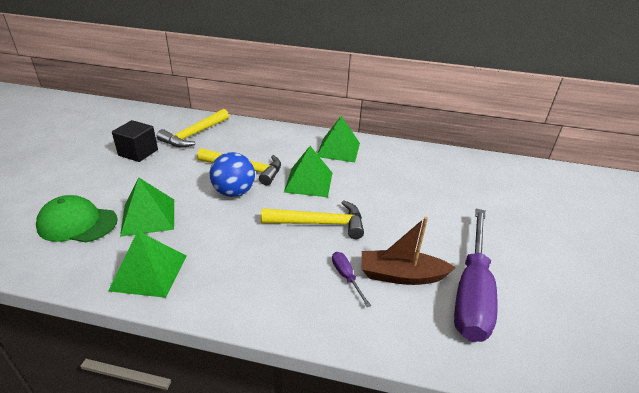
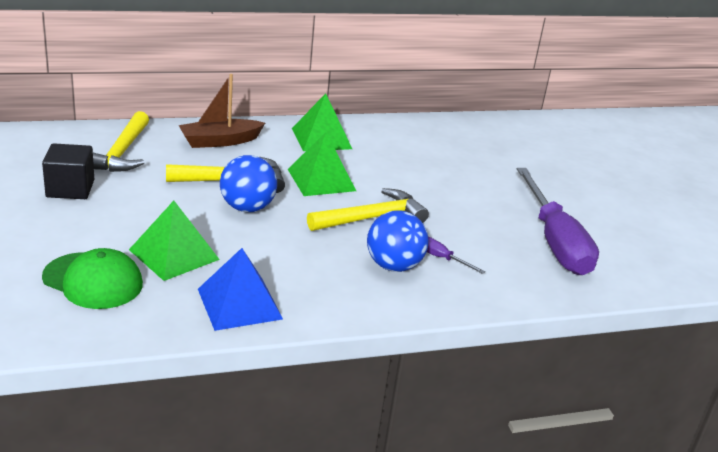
camera: 30 degrees left, 5 degrees down
(77, 223) = (93, 281): green cap -> green cap turned 135 degrees counterclockwise
(149, 272) = (239, 304): green pyramid -> blue pyramid
(299, 273) = (393, 266): none -> blue ball
(401, 275) = (487, 244): brown boat -> brown boat (220, 141)

